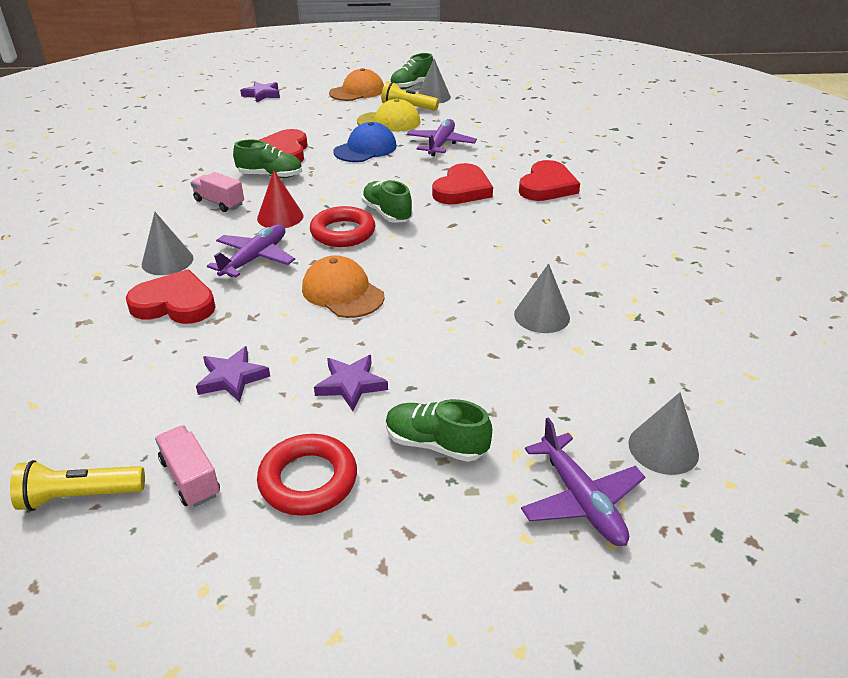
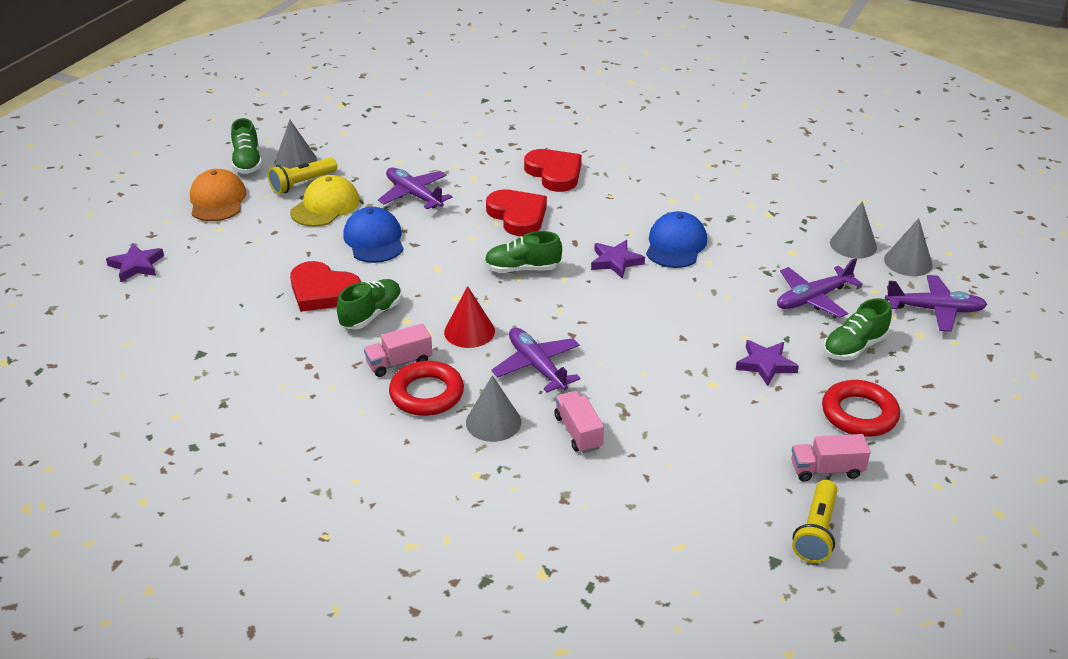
camera: 60 degrees left, 0 degrees up
(175, 304) = (578, 432): red heart -> pink truck
(232, 378) = (717, 422): purple star -> purple star (615, 262)
(342, 292) = (636, 332): orange cap -> none
(343, 232) = (534, 303): red ring -> red ring (426, 394)
(503, 388) = (813, 298): none -> purple plane
(507, 275) = (675, 245): none -> blue cap
(542, 316) = (741, 250): grey cone -> grey cone (853, 245)

